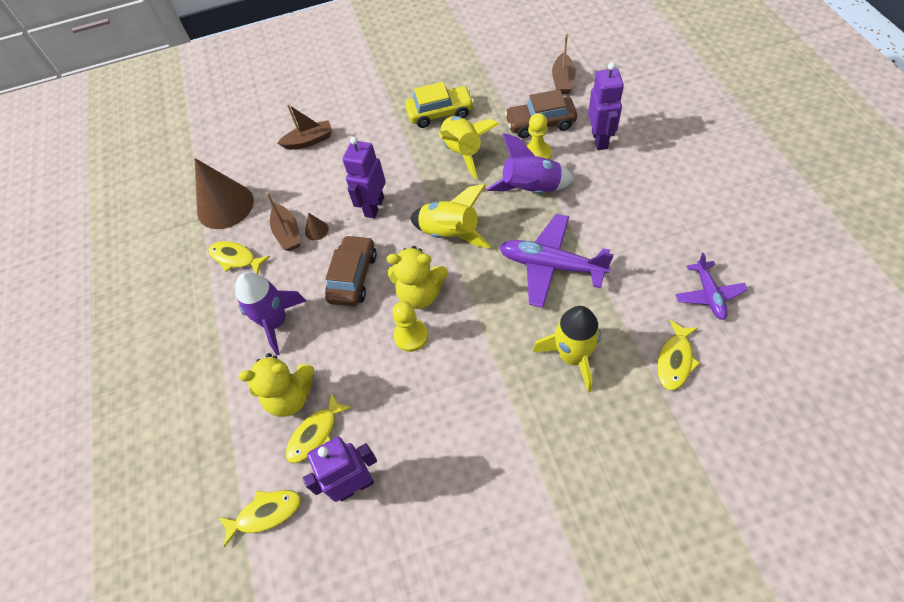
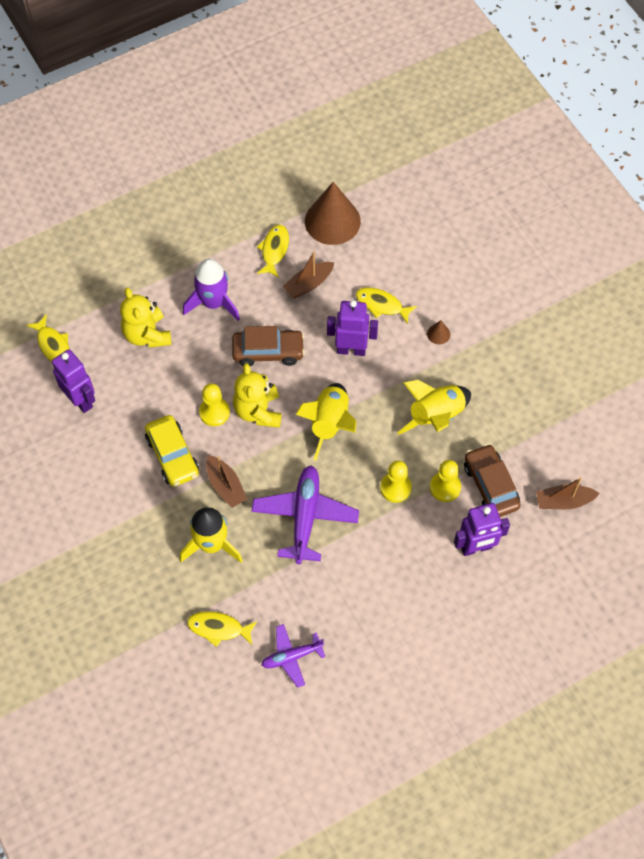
camera: 70 degrees right, 5 degrees up
(309, 141) = (427, 269): brown boat -> brown boat (225, 486)
(315, 434) = (118, 362): yellow fish -> yellow fish (381, 305)
(316, 230) = (315, 307): brown cone -> brown cone (438, 334)
(440, 113) = (489, 384): yellow car -> yellow car (172, 456)
(531, 189) = (395, 488): purple rocket -> yellow pawn

